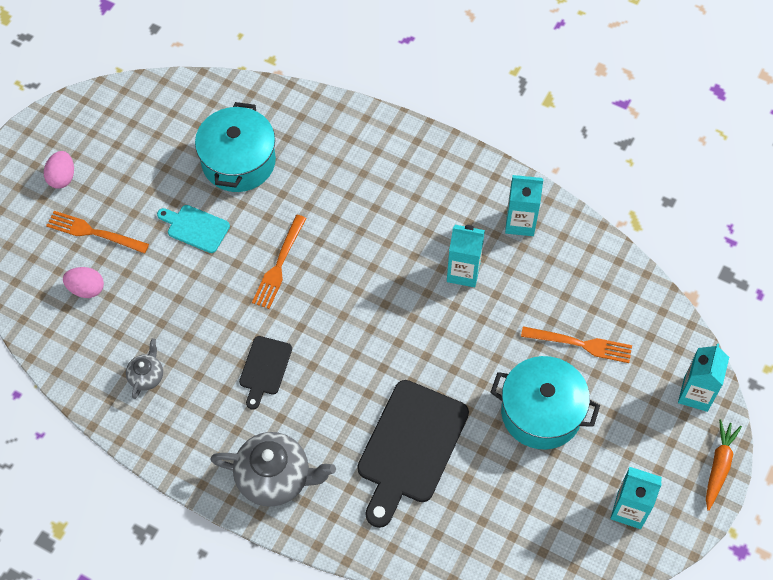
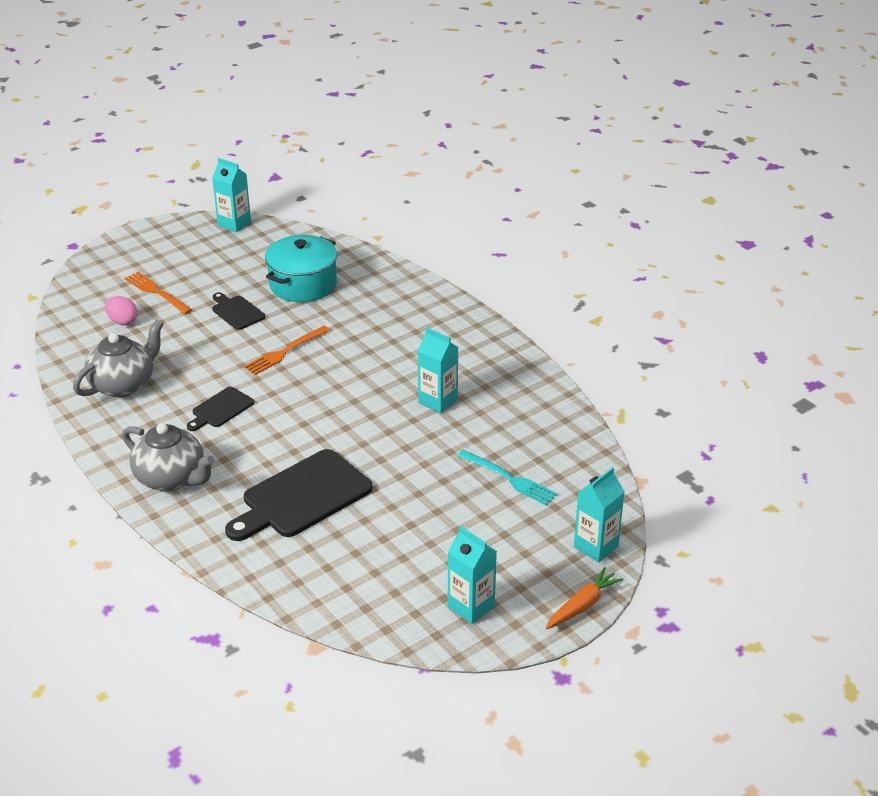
camera: 25 degrees right, 25 degrees down
(62, 177) = (160, 256): pink egg -> none
(146, 376) = (123, 384): grey teapot -> grey teapot, size x1.95
(195, 228) = (236, 312): turquoise cutting board -> black cutting board
(520, 222) = (512, 385): turquoise carton -> turquoise carton (234, 224)
(541, 412) = (438, 512): turquoise pot -> none
(581, 344) = (510, 479): orange fork -> turquoise fork

